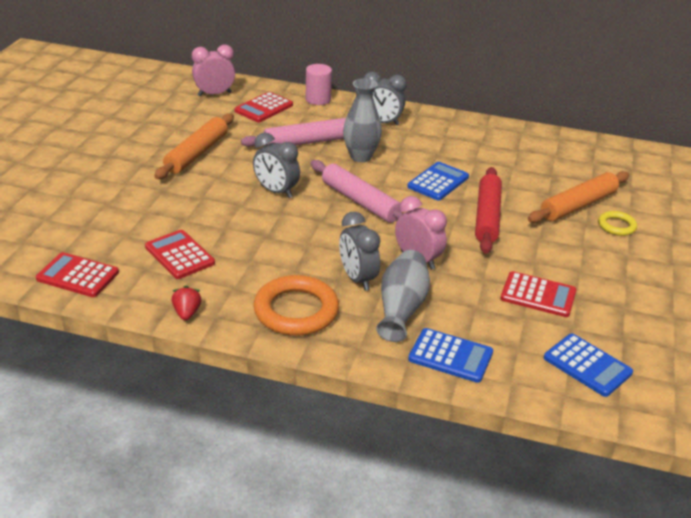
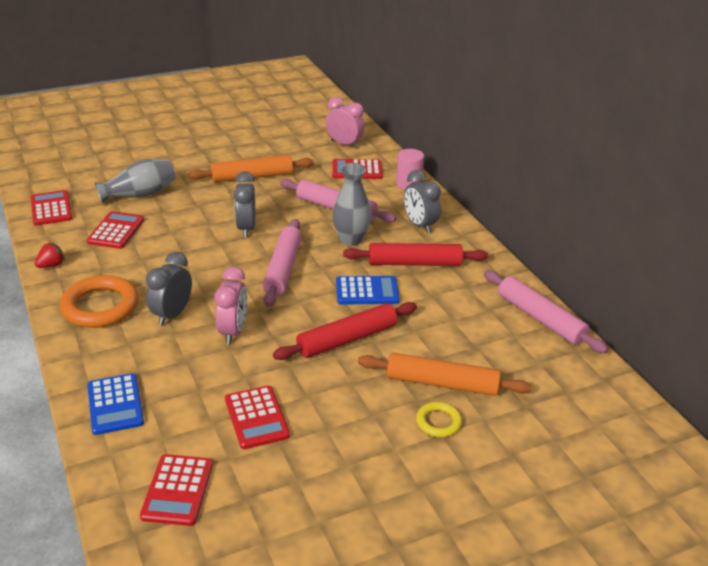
camera: 50 degrees right, 0 degrees up
(401, 308) = (155, 352): grey vase -> grey vase (140, 194)
(427, 148) = (414, 263): none -> red rolling pin
(549, 138) = (540, 318): none -> pink rolling pin
(587, 365) = (177, 490): blue calculator -> red calculator

